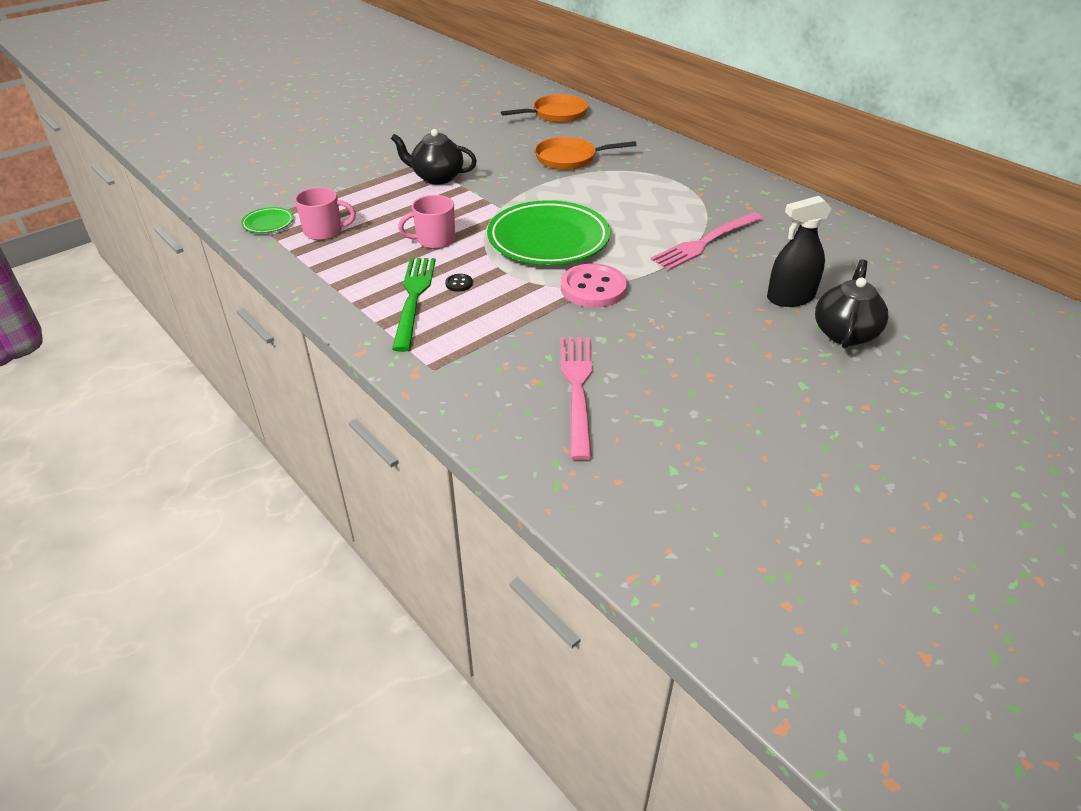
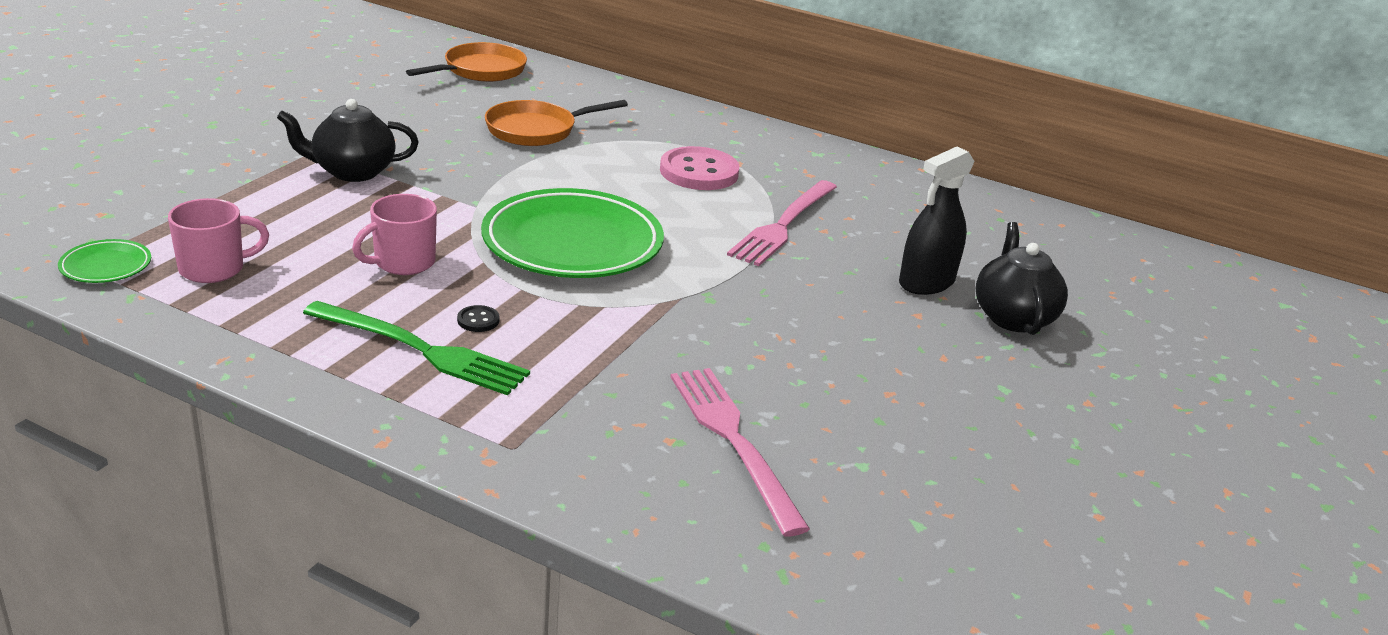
camera: 25 degrees left, 10 degrees down
(414, 298) = (421, 350): green fork -> green fork turned 135 degrees clockwise
(593, 288) = (674, 302): pink button -> pink button (699, 172)

